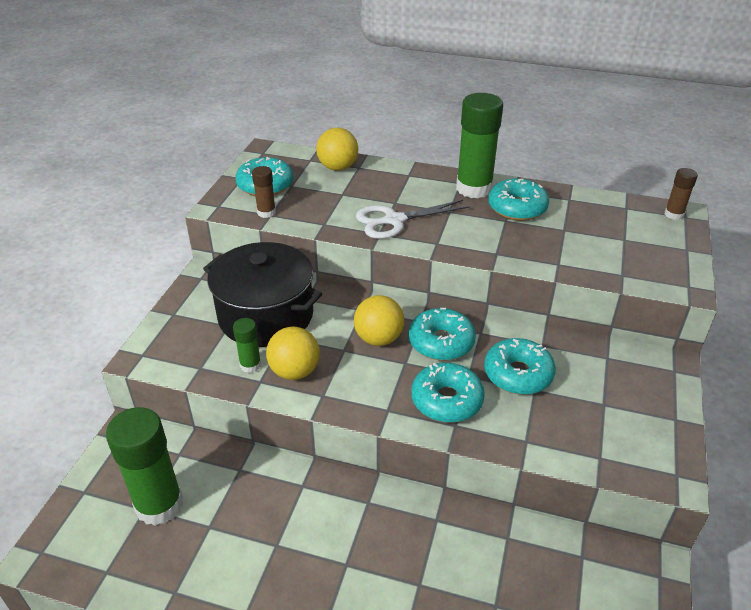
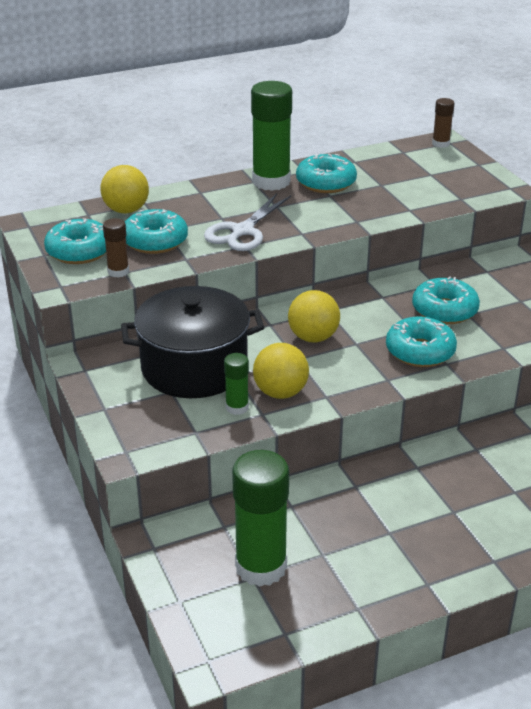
camera: 40 degrees left, 5 degrees down
(441, 342) = (363, 316): turquoise donut -> turquoise donut (155, 241)

